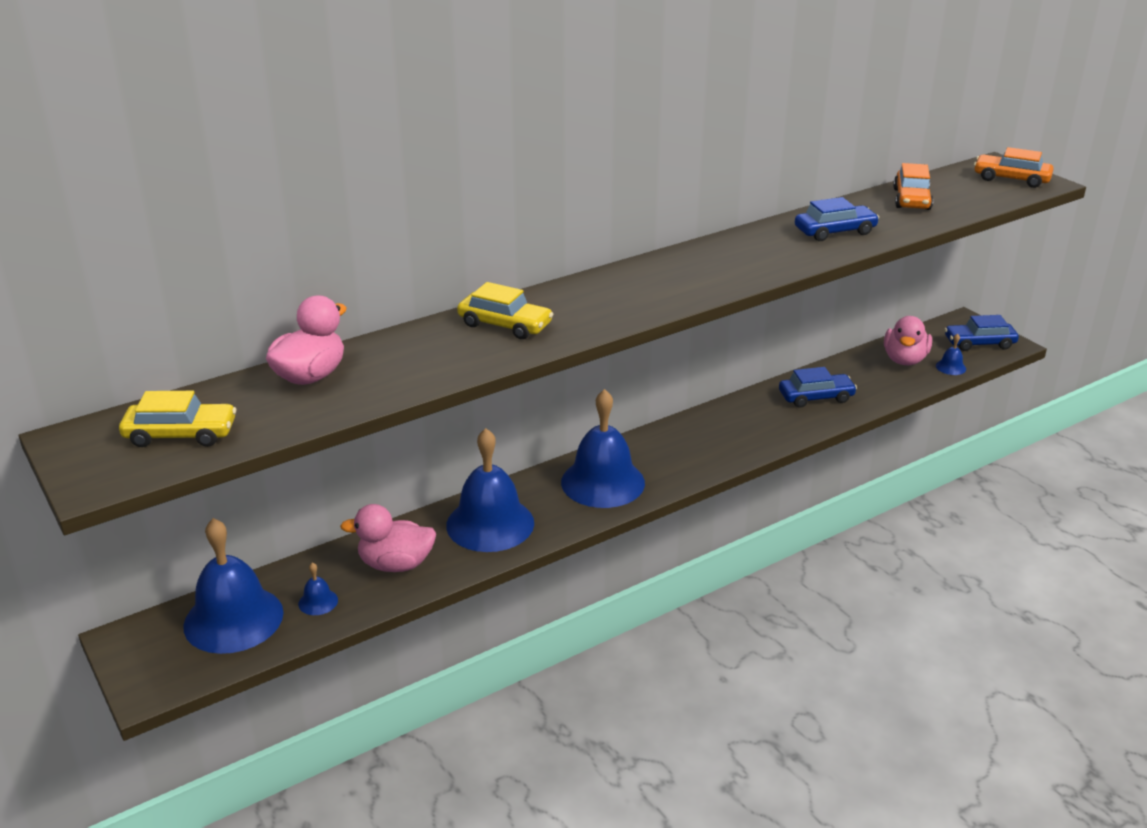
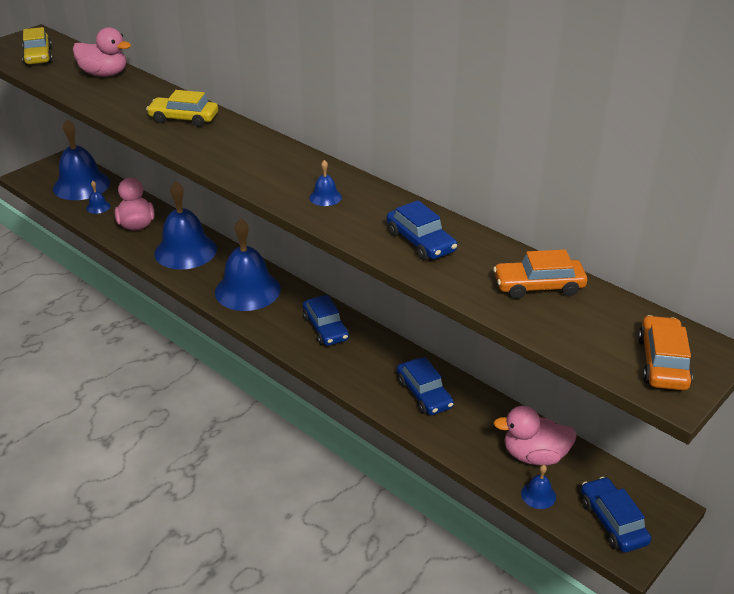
camera: 75 degrees right, 5 degrees up
(505, 325) = (184, 118): yellow car -> yellow car turned 90 degrees clockwise
(696, 438) = (325, 328): none -> blue car
(739, 262) = (325, 197): none -> blue bell

